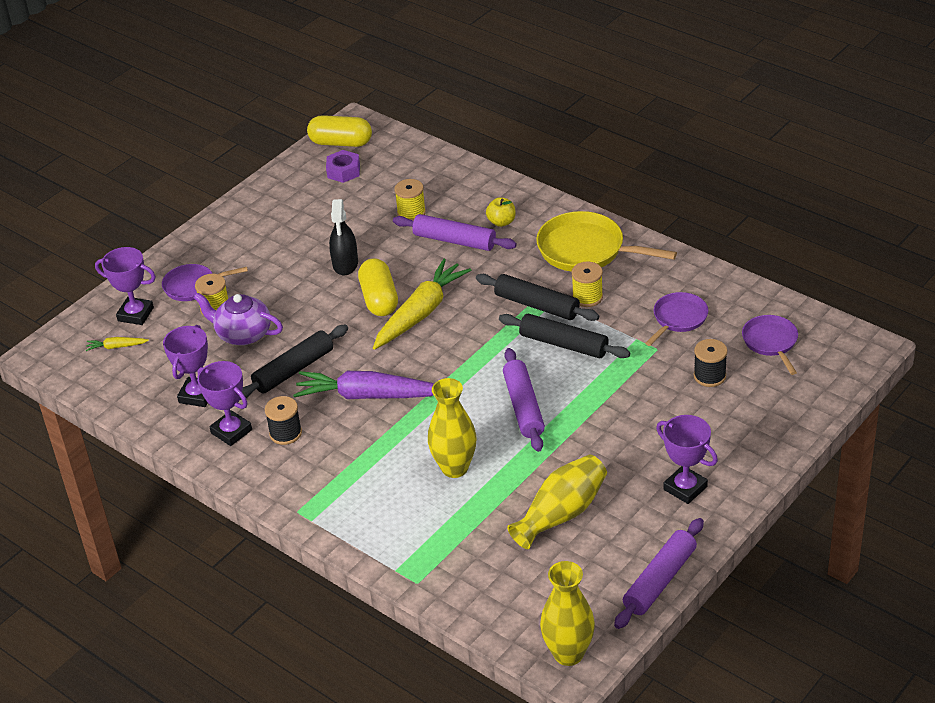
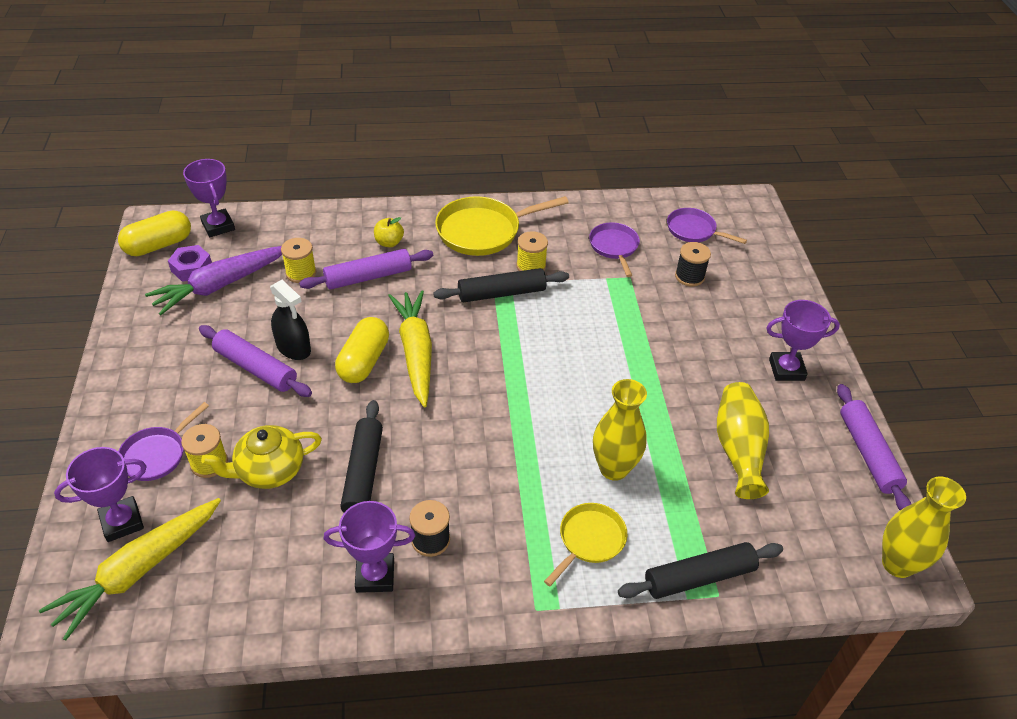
camera: 50 degrees left, 5 degrees up
(116, 347) = (139, 571): yellow carrot -> yellow carrot, size x2.35
(197, 395) = (294, 563): purple trophy -> purple trophy (218, 226)
(243, 334) = (269, 470): purple teapot -> yellow teapot
(368, 396) = (462, 453): purple carrot -> purple carrot (220, 285)
(379, 299) = (364, 361): yellow capsule -> yellow capsule turned 75 degrees clockwise
(380, 497) = (589, 540): none -> yellow pan
(523, 407) = (597, 381): purple rolling pin -> purple rolling pin (255, 368)
(564, 344) = (561, 312): black rolling pin -> black rolling pin (699, 577)

